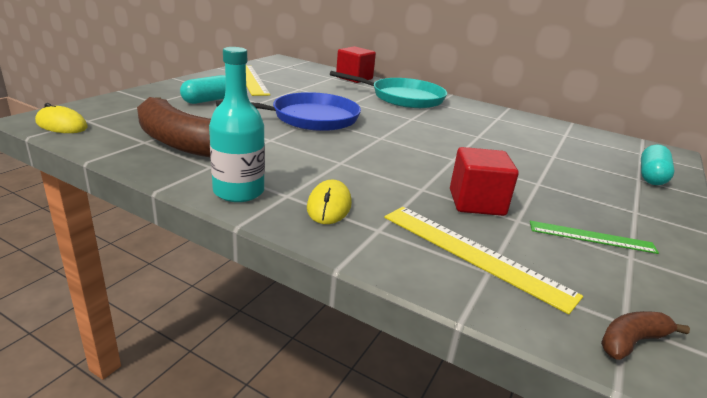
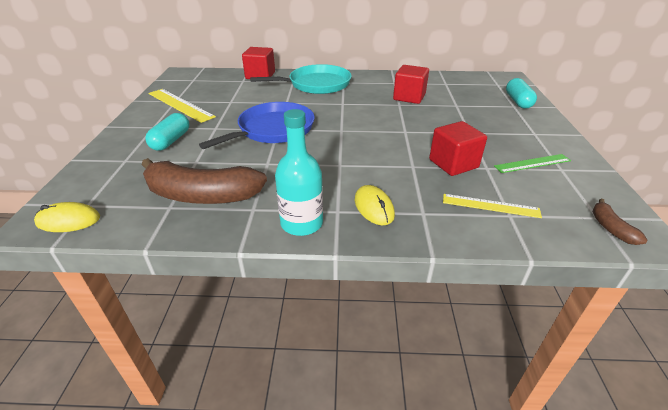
camera: 25 degrees left, 10 degrees up
(474, 254) = (490, 205): yellow ruler -> yellow ruler, size x0.64
(499, 134) = (409, 97): none -> red cube
(632, 342) = (611, 228): brown banana -> brown banana turned 45 degrees counterclockwise

